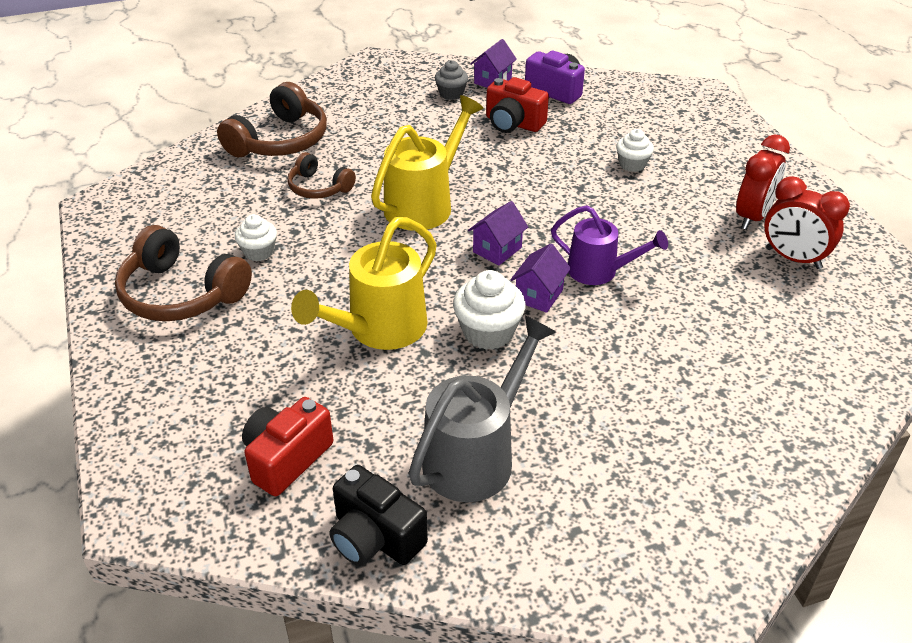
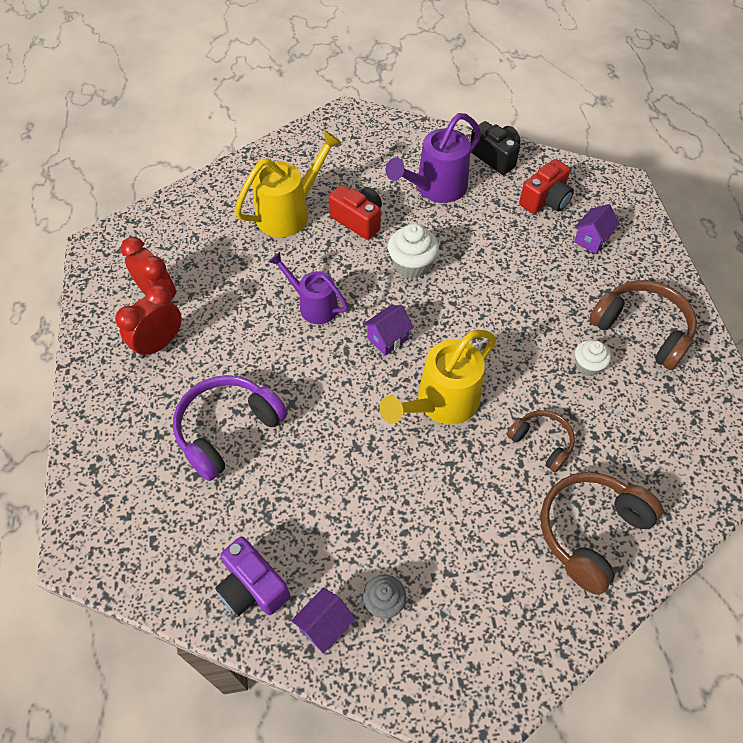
camera: 170 degrees left, 15 degrees up
(378, 330) = (489, 277): yellow watering can -> yellow watering can (290, 212)
(477, 455) = (435, 188): grey watering can -> purple watering can
(513, 123) = (325, 522): red camera -> red camera (358, 220)
(539, 295) = (367, 290): purple house -> purple house (591, 239)
(632, 164) = (227, 429): white cupcake -> purple headphones

